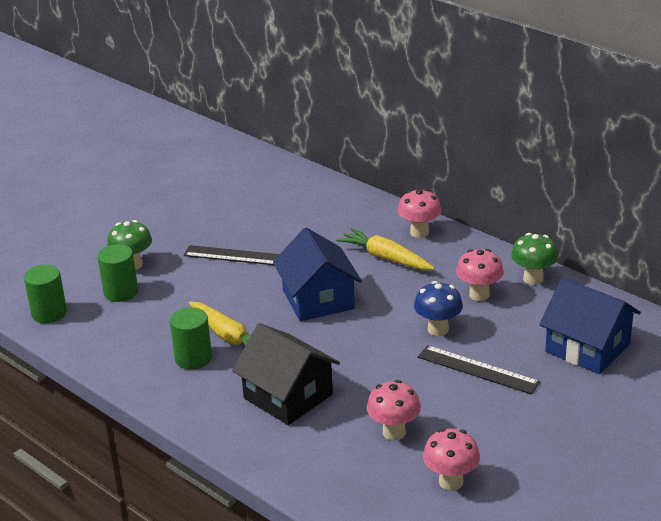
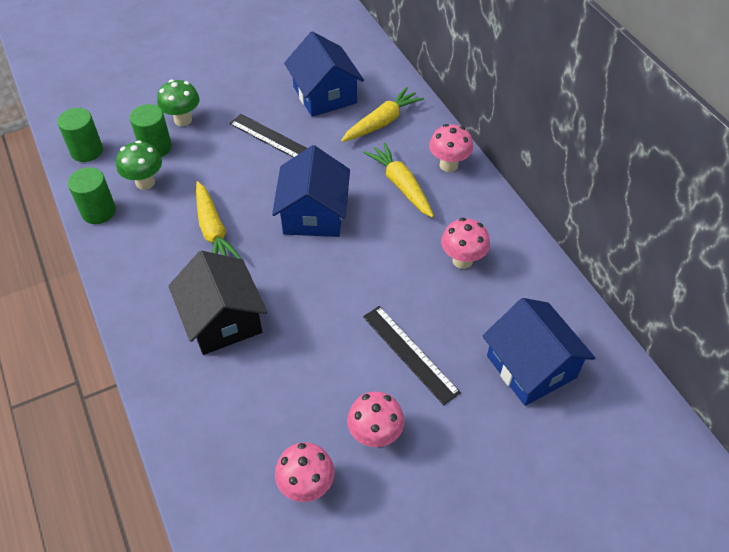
camera: 20 degrees right, 20 degrees up
(193, 358) = (170, 244): green cylinder -> green cylinder (98, 211)
(263, 211) = (325, 95): none -> blue house
(334, 218) = (381, 122): none -> yellow carrot
(394, 432) = (290, 401): pink mushroom -> pink mushroom (375, 435)
(438, 329) = (400, 289): blue mushroom -> none
(533, 279) = (525, 259): green mushroom -> green mushroom (145, 182)

